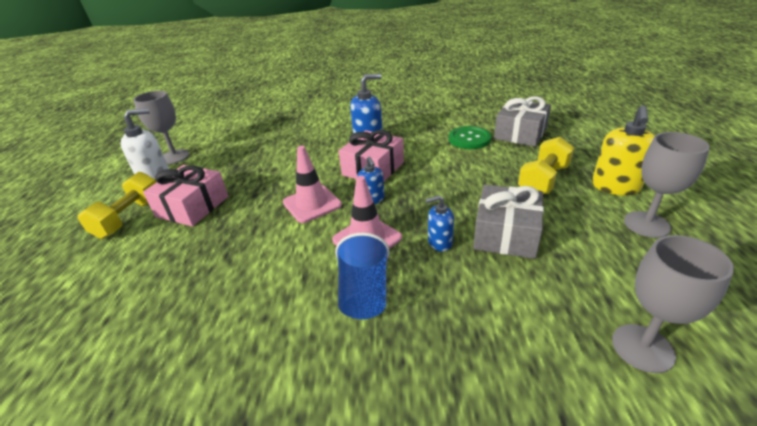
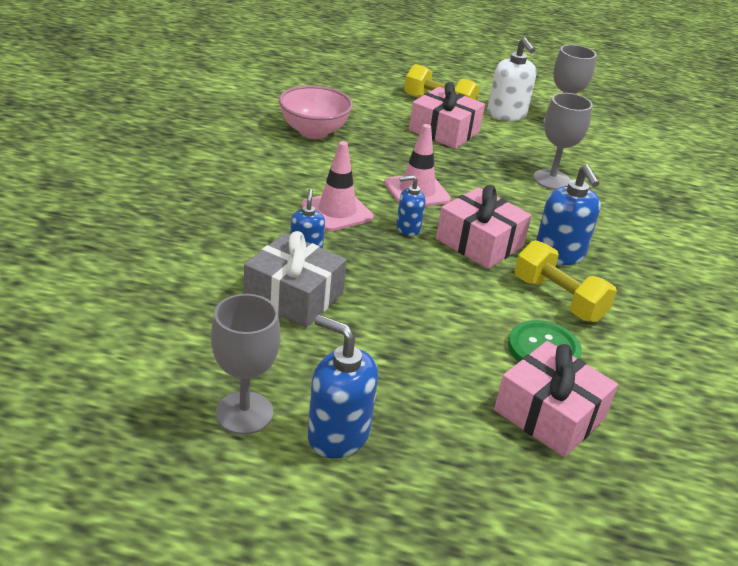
camera: 95 degrees right, 0 degrees up
(202, 292) = (313, 132): none -> pink bowl
(364, 293) = (264, 196): blue cup -> none
(520, 133) = (549, 414): grey gift -> pink gift
(543, 180) = (387, 372): yellow dumbbell -> yellow dumbbell (558, 299)
(615, 187) = (338, 435): yellow soap dispenser -> blue soap dispenser
(642, 348) = (106, 309): grey goblet -> grey goblet (552, 180)

